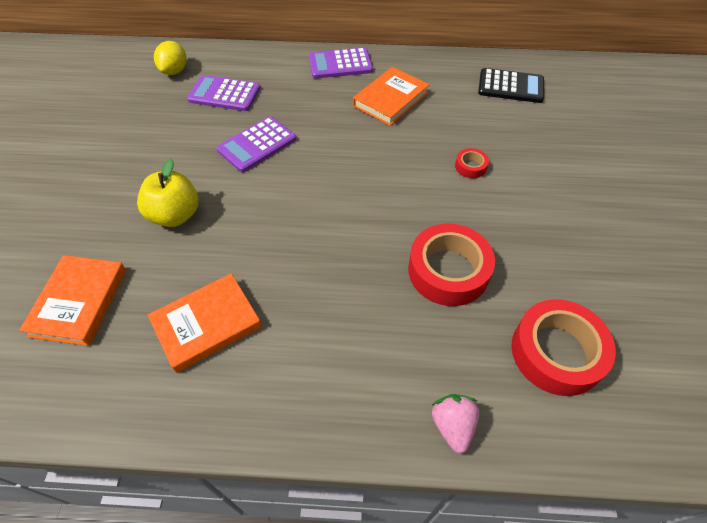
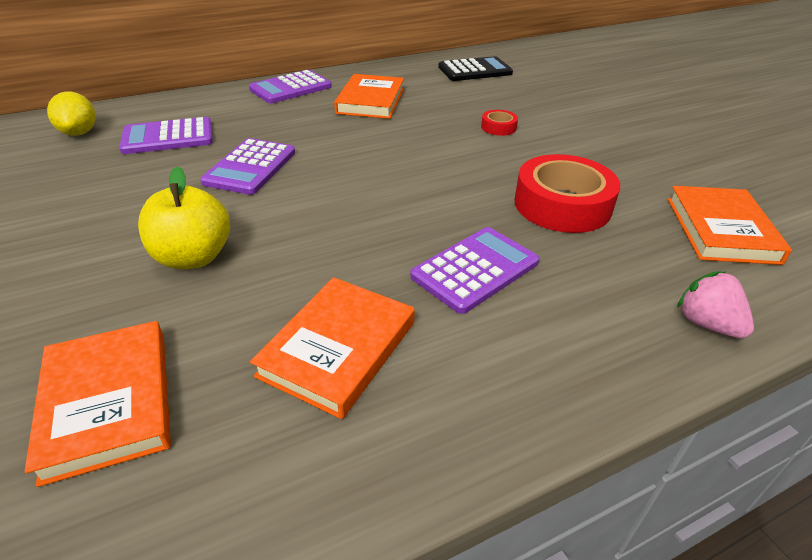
camera: 30 degrees left, 15 degrees down
(333, 302) = (475, 270): none -> purple calculator
(556, 352) = (721, 230): red tape -> orange book

